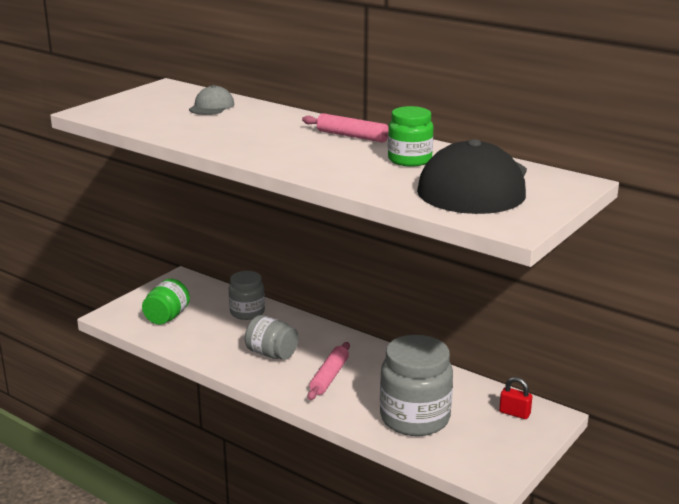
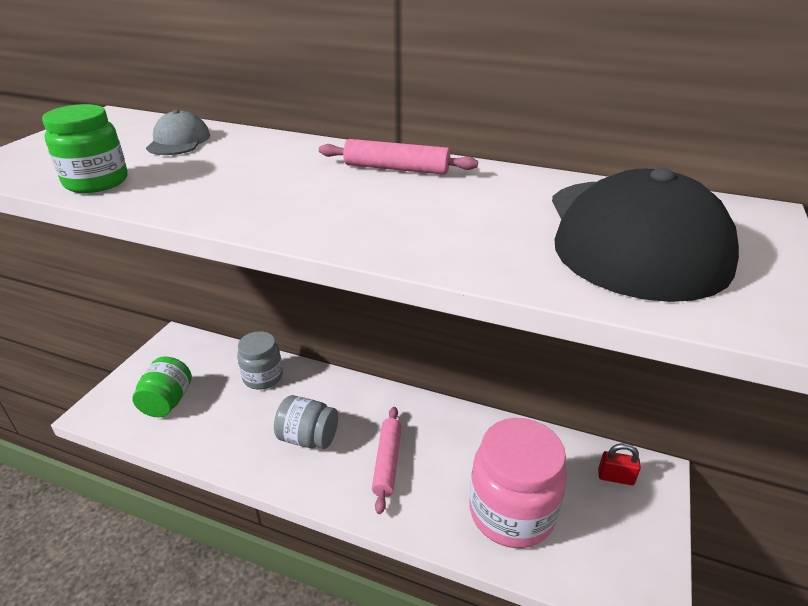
camera: 15 degrees left, 10 degrees up
(409, 160) = (503, 200): green jar -> green jar (96, 182)
(415, 418) = (511, 512): grey jar -> pink jar

